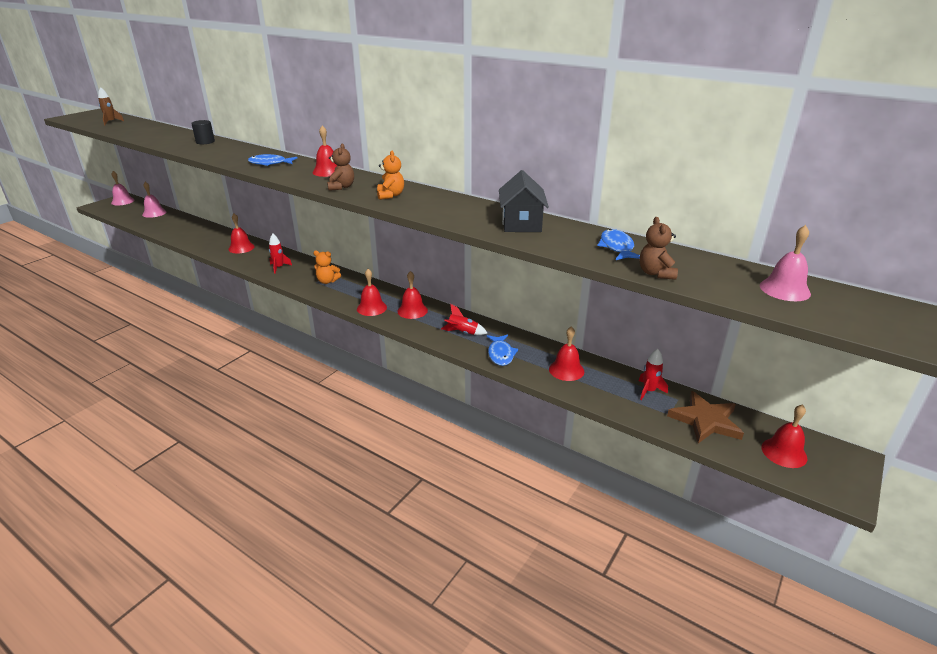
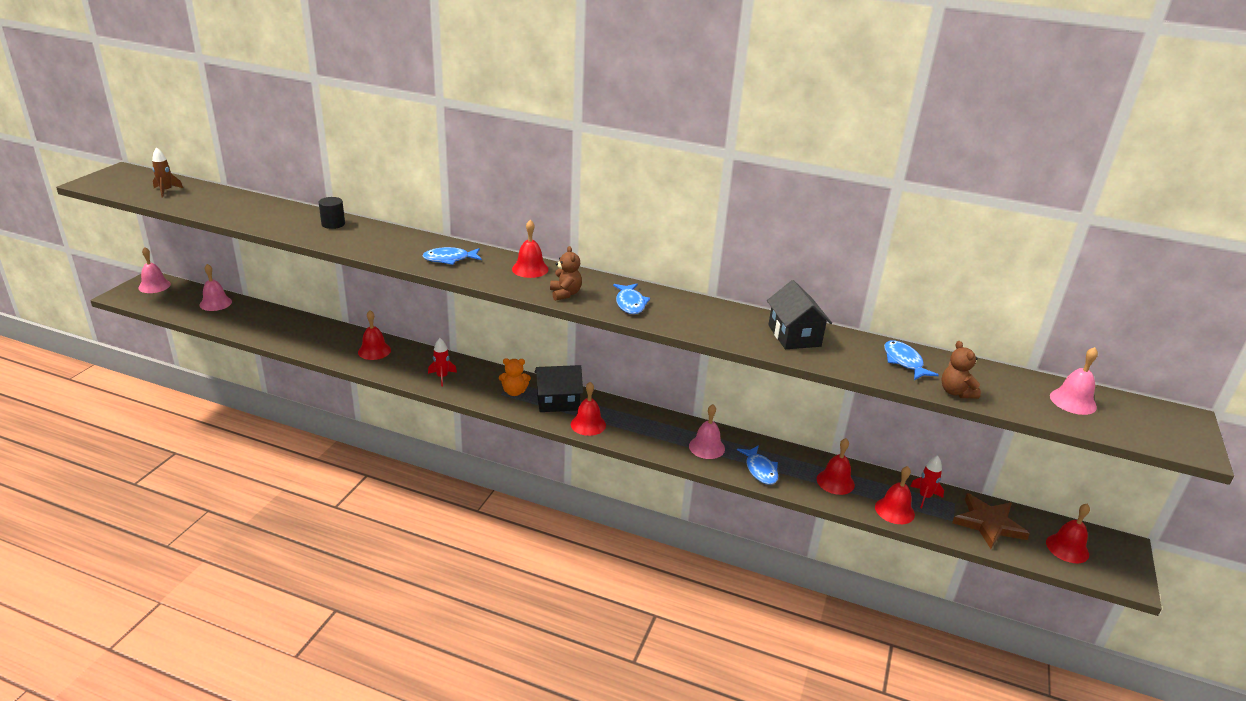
camera: 15 degrees left, 0 degrees up
(357, 290) = (558, 401): none -> black house
(390, 195) = (630, 304): orange teddy bear -> blue fish
(412, 310) = (636, 424): red bell -> red bell (894, 510)
(462, 333) = (707, 447): red rocket -> pink bell

